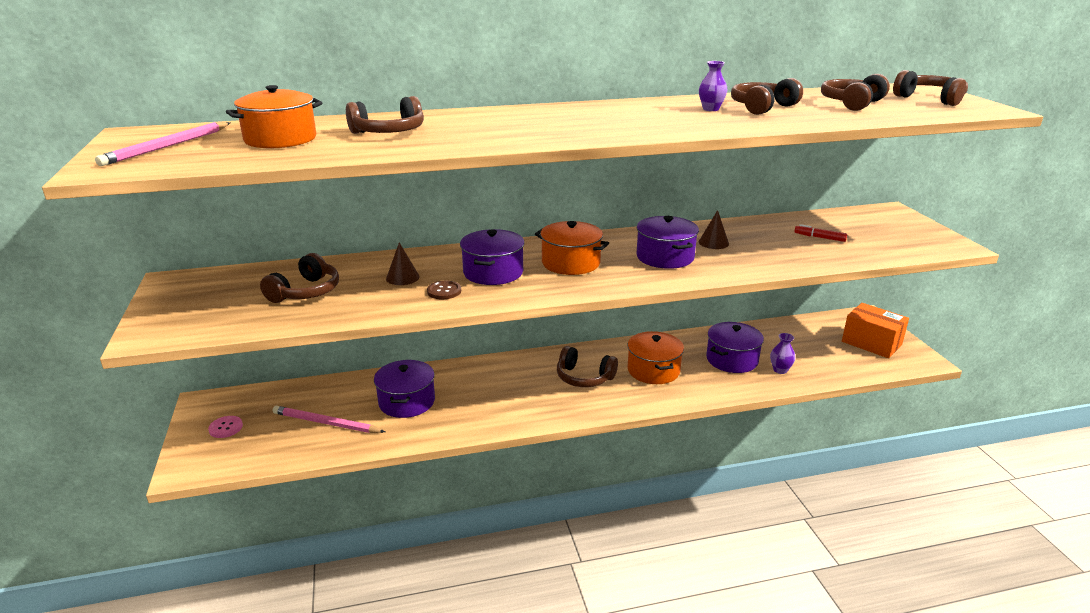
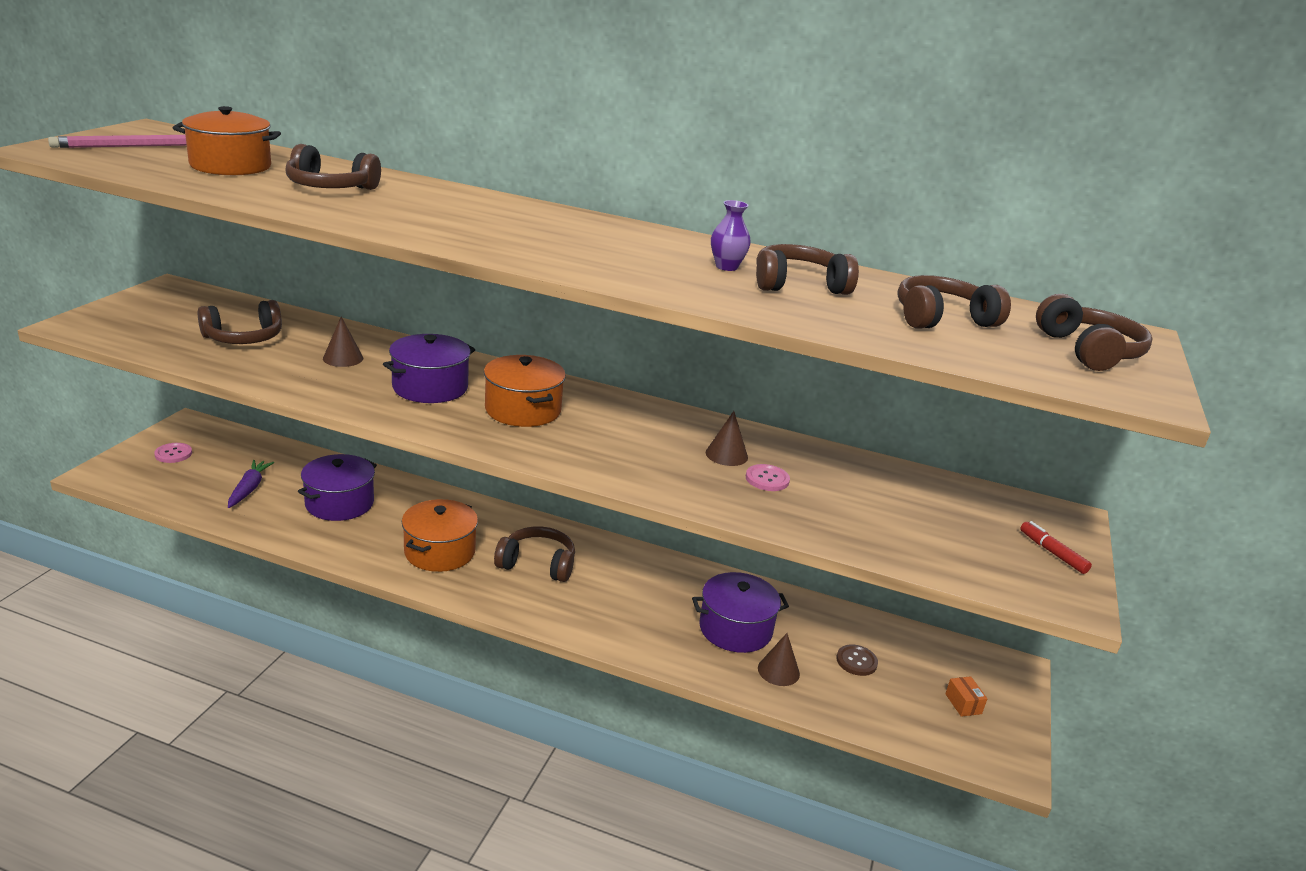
camera: 30 degrees right, 0 degrees up
(326, 423) = (249, 489): pink pencil -> purple carrot
(444, 291) = (353, 386): brown button -> brown button (856, 661)
(584, 377) = (537, 564): brown headphones -> brown headphones turned 135 degrees clockwise
(653, 370) = (623, 594): orange pot -> orange pot (440, 552)
(665, 257) = (636, 446): purple pot -> none
(753, 247) = (767, 479): none -> pink button
(780, 370) = (778, 671): purple vase -> brown cone
(819, 237) = (880, 505): red marker -> red marker (1052, 553)
(871, 343) = (963, 704): orange box -> orange box, size x0.42

